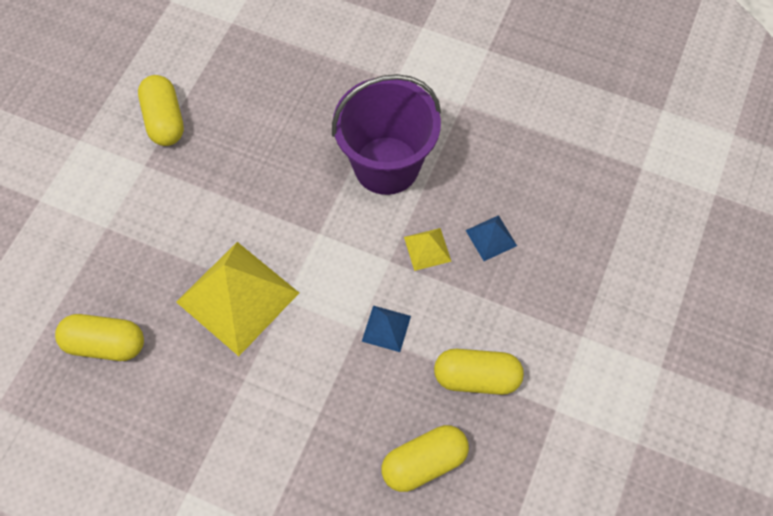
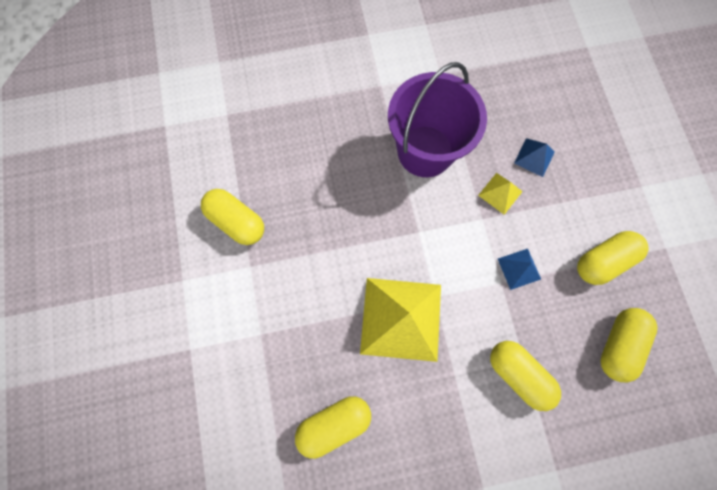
camera: 35 degrees left, 10 degrees up
(303, 419) = (518, 374): none -> yellow capsule

